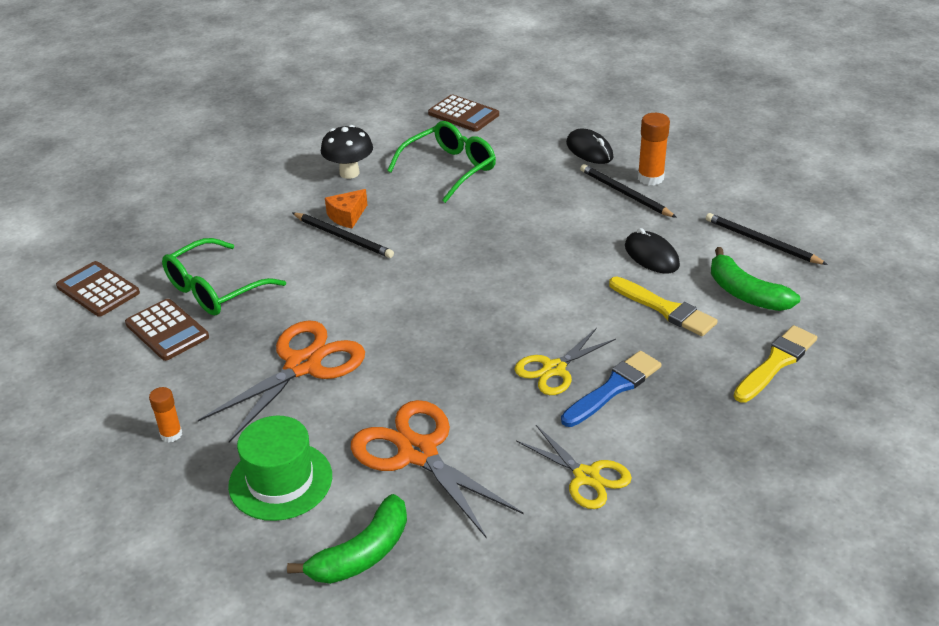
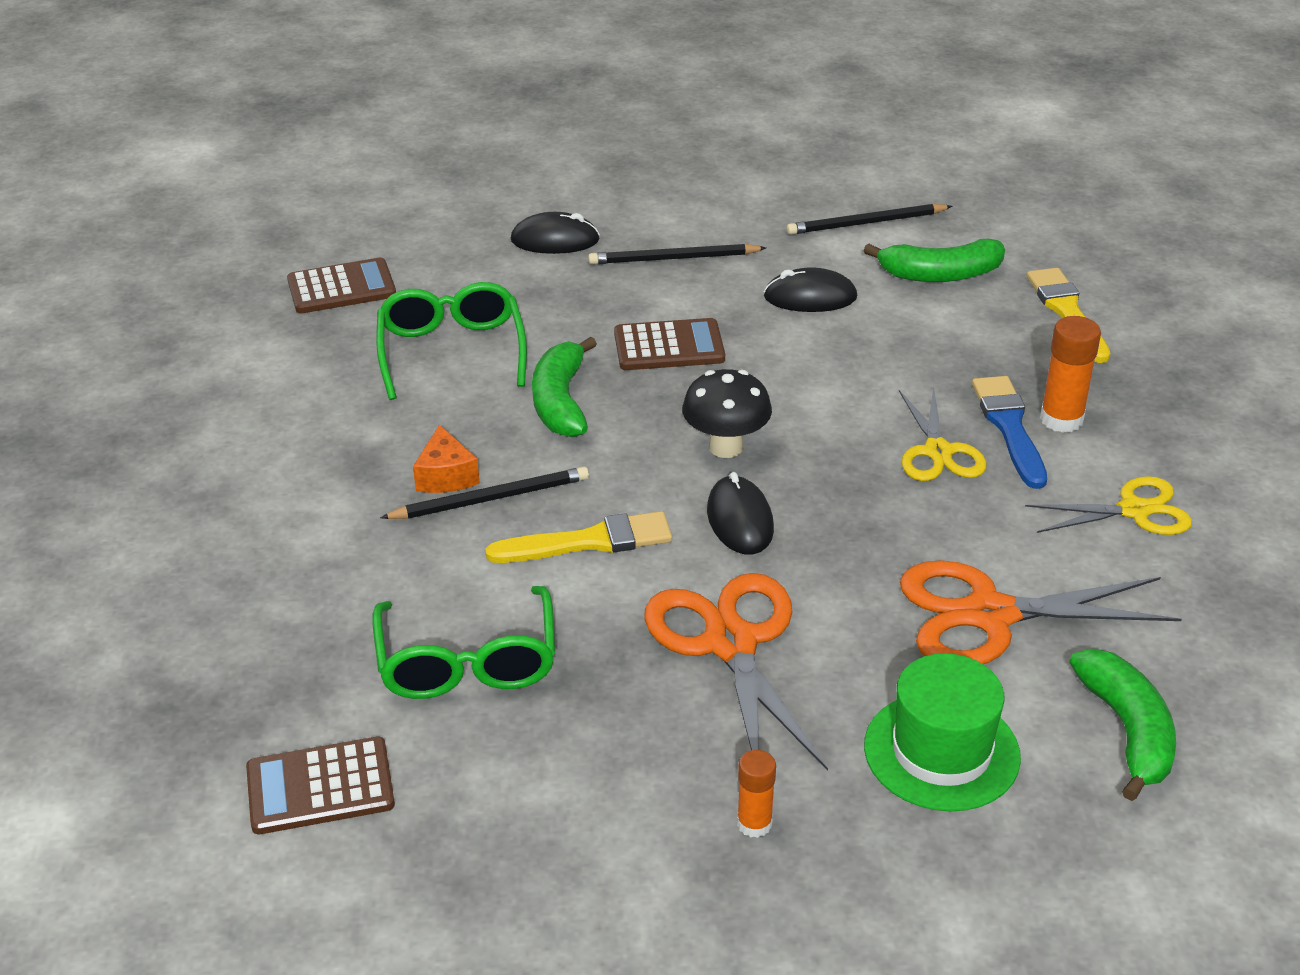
camera: 55 degrees left, 0 degrees up
(167, 330) = (511, 746): brown calculator -> brown calculator (669, 346)
(349, 173) = (345, 433): black mushroom -> black mushroom (726, 447)
(409, 323) = (739, 520): none -> black mouse
(446, 220) = (561, 402): none -> green banana
(650, 178) = (665, 229): orange glue stick -> orange glue stick (1061, 419)
(665, 309) = (912, 333): yellow brush -> yellow brush (589, 541)

